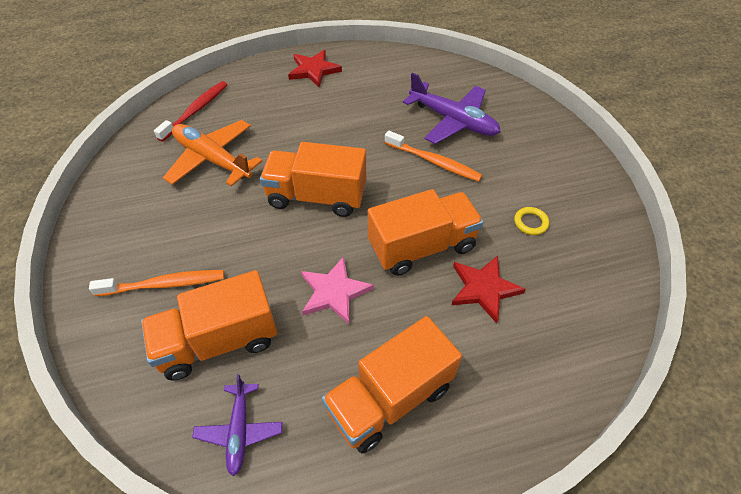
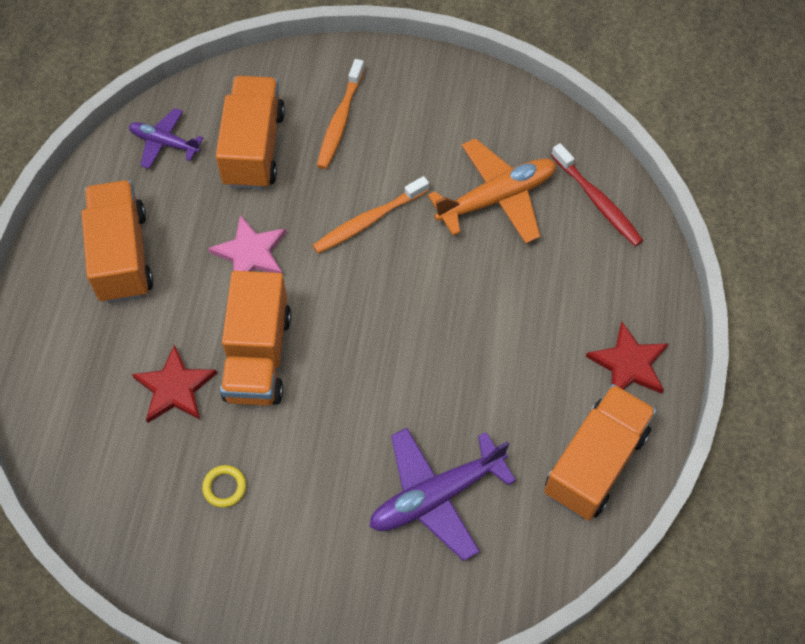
camera: 115 degrees right, 10 degrees up
(316, 196) = (383, 282): orange truck -> orange truck (595, 462)
(434, 162) = (373, 432): orange toothbrush -> orange toothbrush (368, 221)

